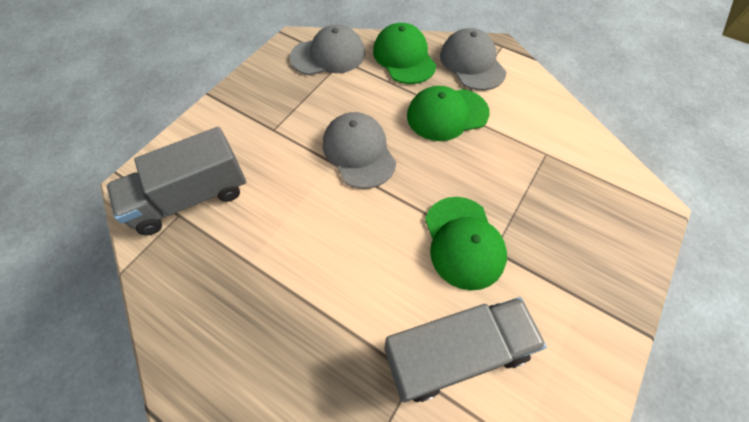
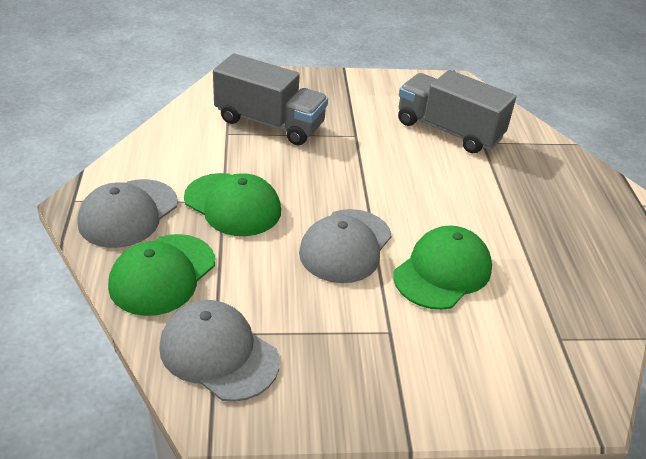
camera: 130 degrees left, 20 degrees down
(191, 198) = (535, 342): grey truck -> grey truck (269, 123)
(463, 242) = (366, 151): green cap -> green cap (442, 272)

